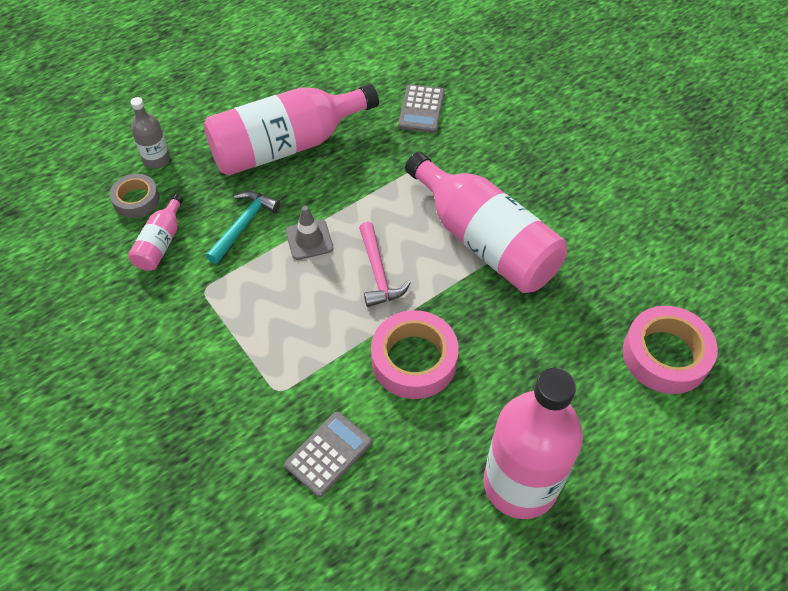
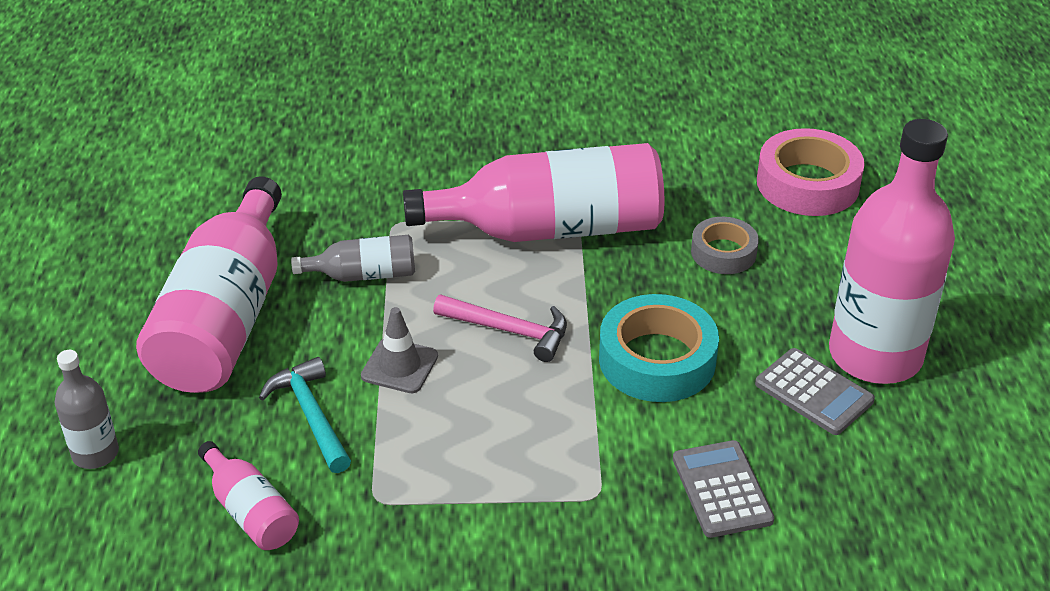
camera: 55 degrees left, 15 degrees down
(136, 200) = (144, 506): grey tape -> grey tape (723, 252)
(368, 180) = (364, 275): none -> grey bottle
(414, 360) = (657, 359): pink tape -> turquoise tape
(421, 109) = (308, 182): grey calculator -> grey calculator (814, 392)

